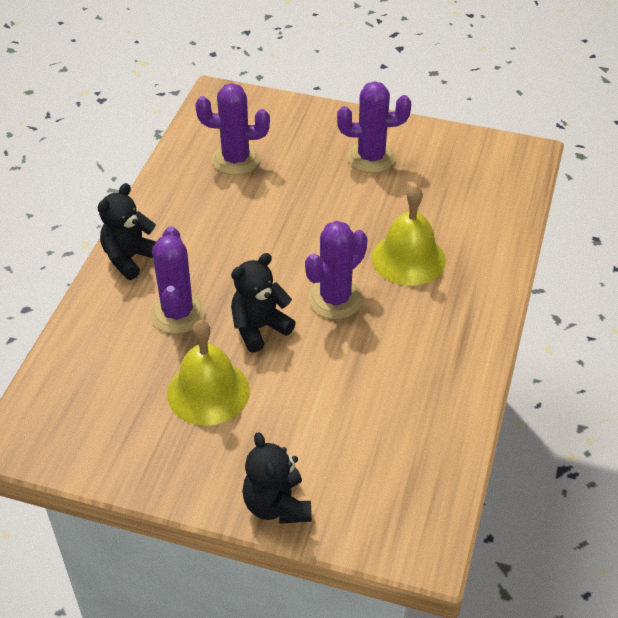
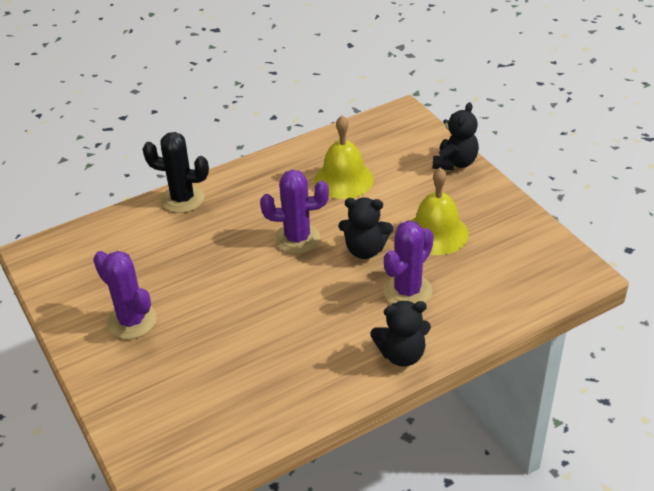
camera: 135 degrees left, 5 degrees down
(235, 159) = (227, 391): purple cactus -> none
(408, 258) = (219, 234): yellow bell -> yellow bell (343, 179)
(492, 268) = (182, 199): none -> black cactus

